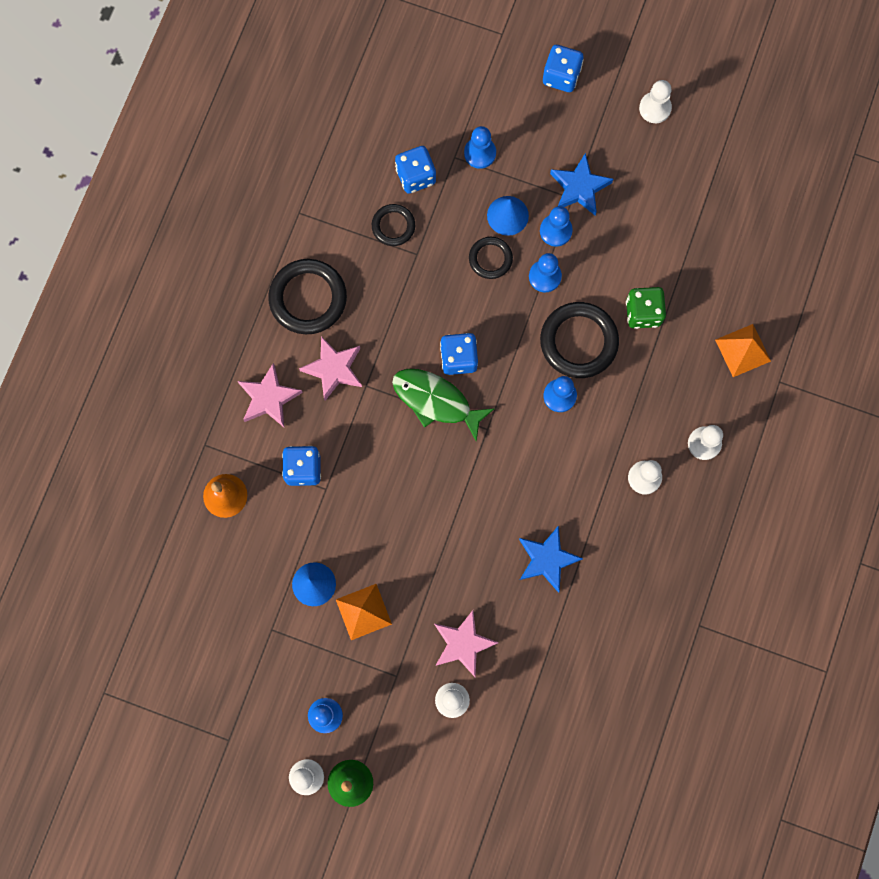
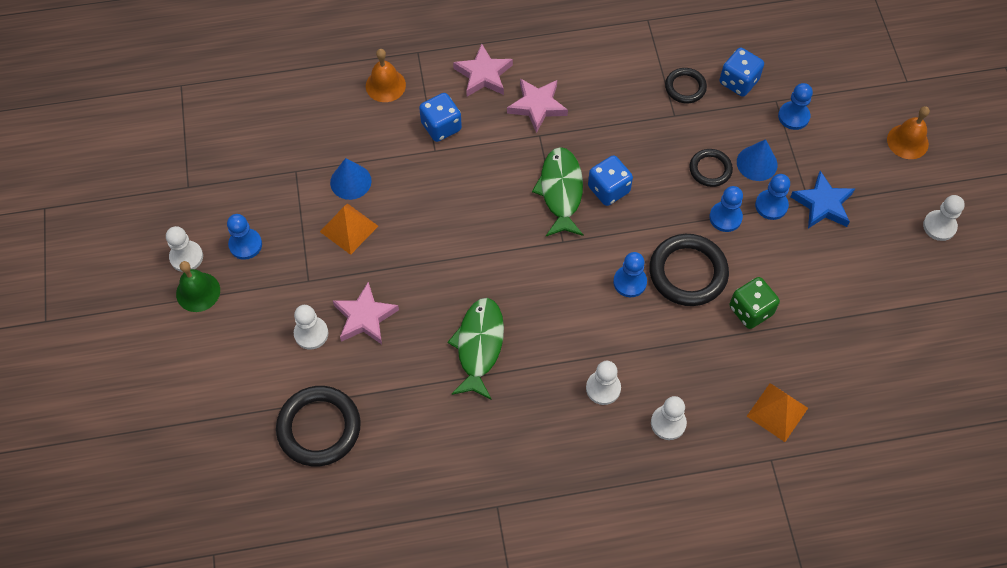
camera: 60 degrees right, 15 degrees down
(308, 298) = (582, 60): black ring -> black ring (319, 428)
(547, 559) = (479, 346): blue star -> green fish
(561, 76) = (907, 141): blue dice -> orange bell

